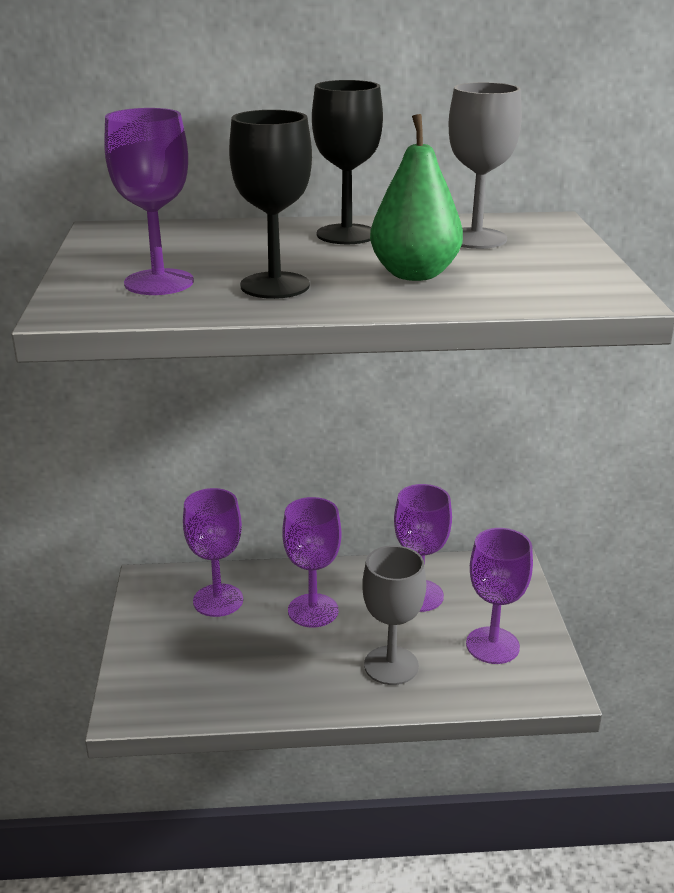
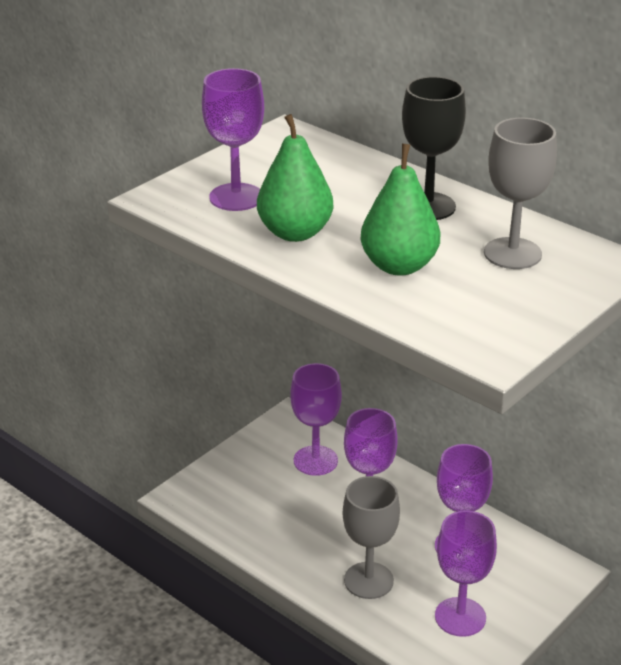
camera: 45 degrees right, 5 degrees up
(275, 285) = (295, 233): black goblet -> green pear

